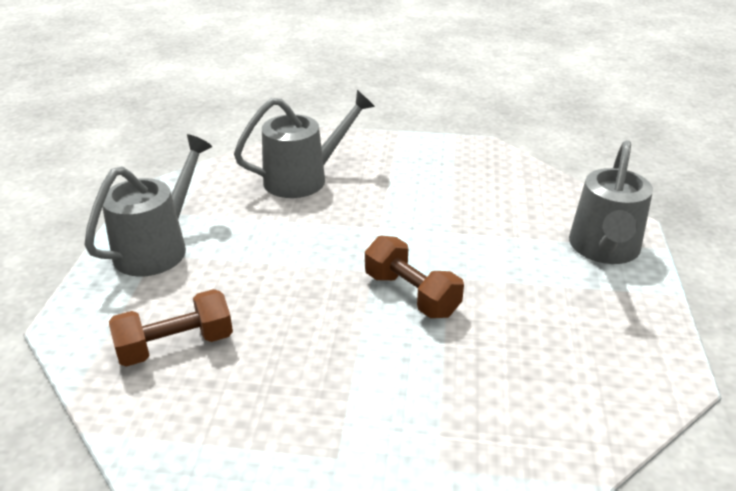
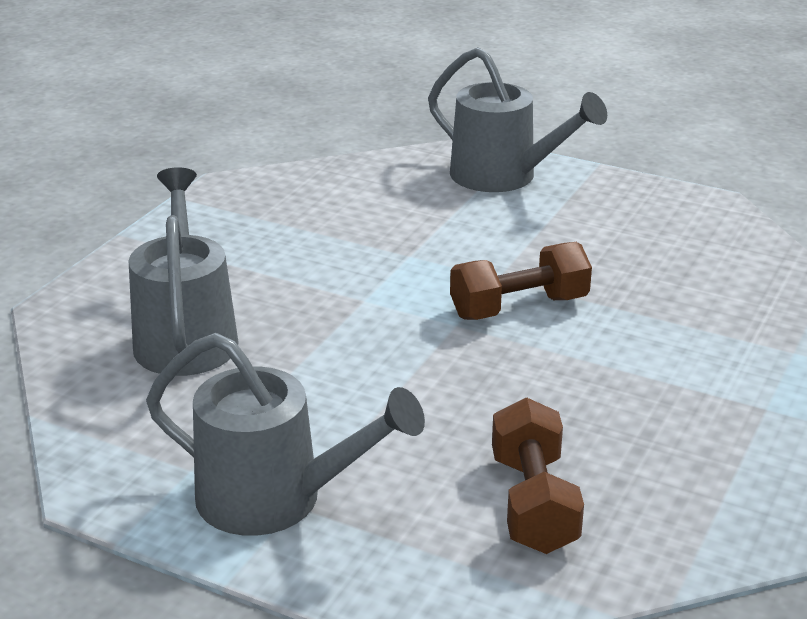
camera: 70 degrees left, 5 degrees down
(158, 247) = (277, 499): grey watering can -> grey watering can turned 150 degrees clockwise

